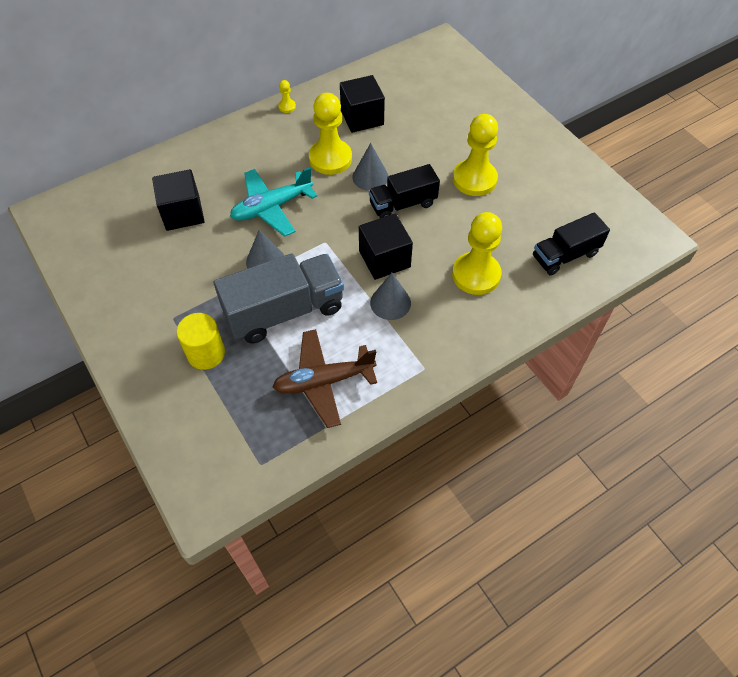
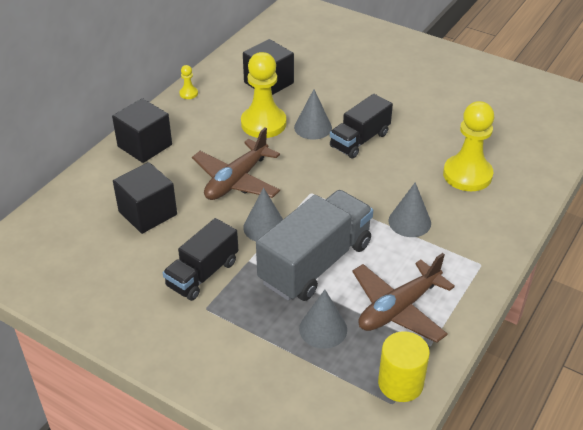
camera: 25 degrees left, 15 degrees down
(206, 353) = (264, 327): yellow cylinder -> yellow cylinder (400, 383)
(250, 374) = (323, 329): none -> grey cone
(272, 207) = (236, 180): turquoise plane -> brown plane
(384, 259) = (377, 189): black cube -> black cube (145, 145)
(474, 179) = (408, 102): yellow pawn -> none
(565, 255) = (529, 136): black truck -> black truck (202, 274)

